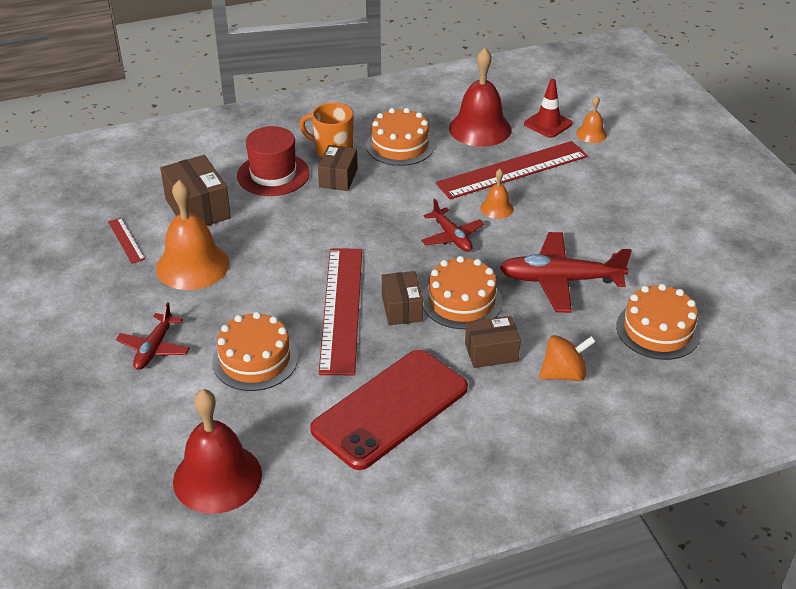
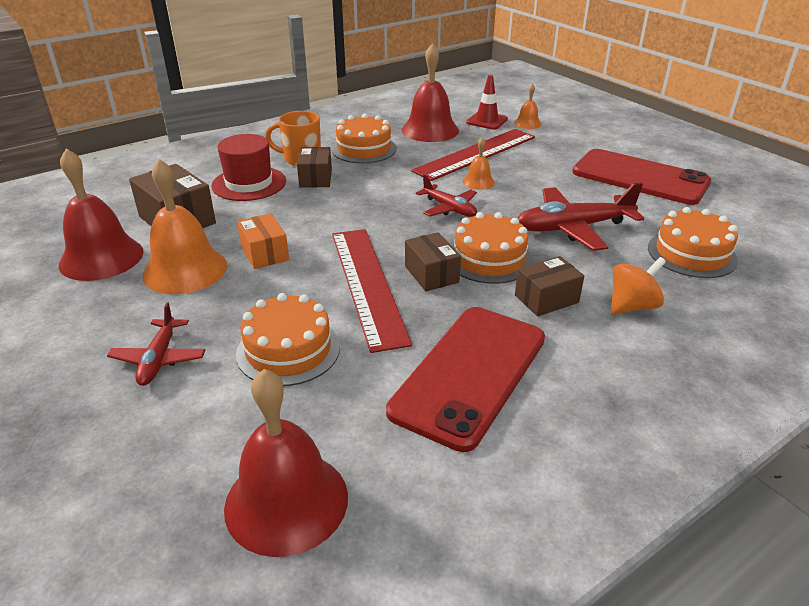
camera: 15 degrees left, 5 degrees down
(126, 240) = (101, 258): red ruler -> red bell
(264, 260) = (264, 253): none -> orange box
(668, 229) = (639, 177): none -> red phone

